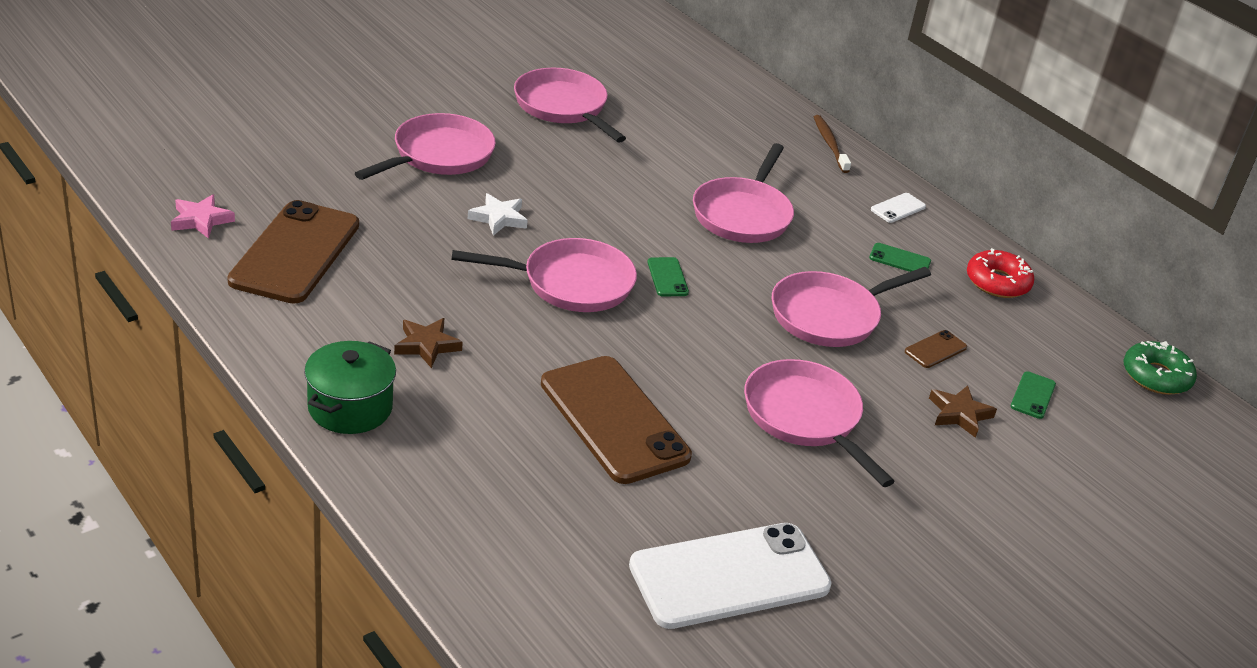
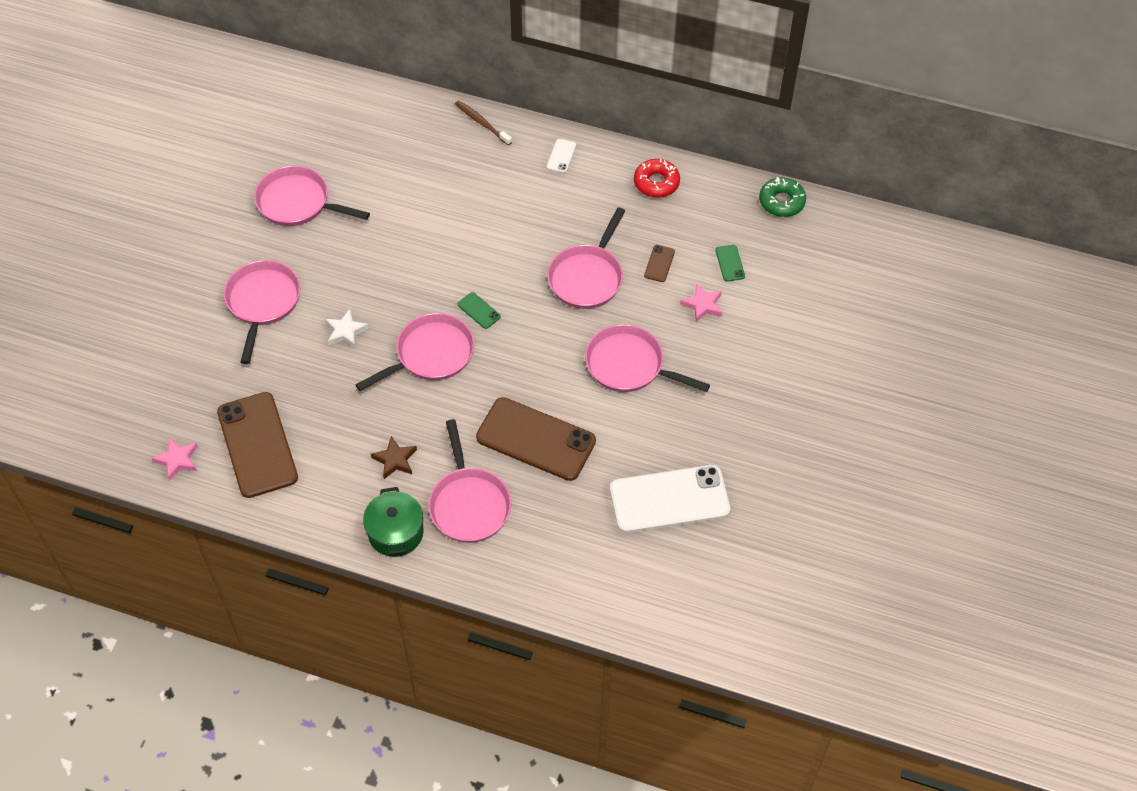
camera: 30 degrees left, 20 degrees up
(729, 576) = (669, 499): white phone -> white phone turned 45 degrees clockwise
(743, 214) = (479, 225): pink pan -> pink pan (468, 503)
(900, 260) = (592, 202): green phone -> none
(959, 414) = (702, 305): brown star -> pink star

